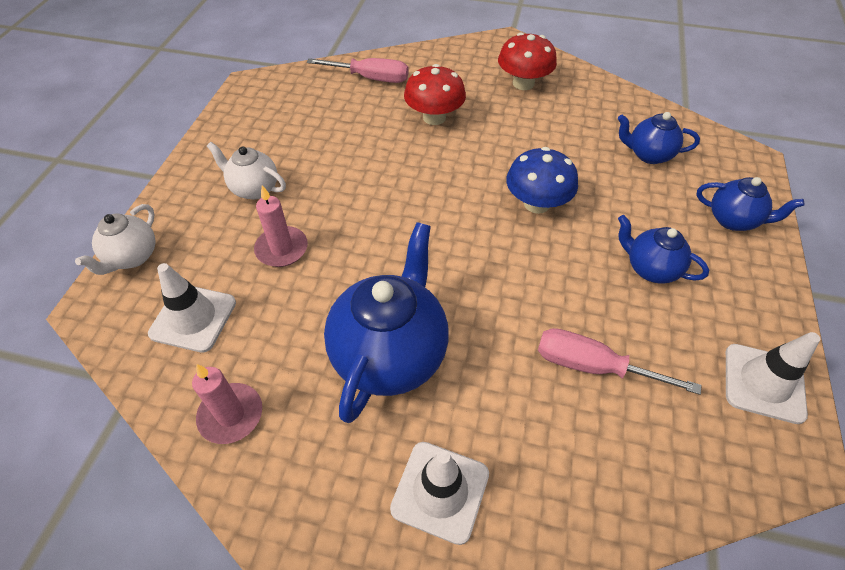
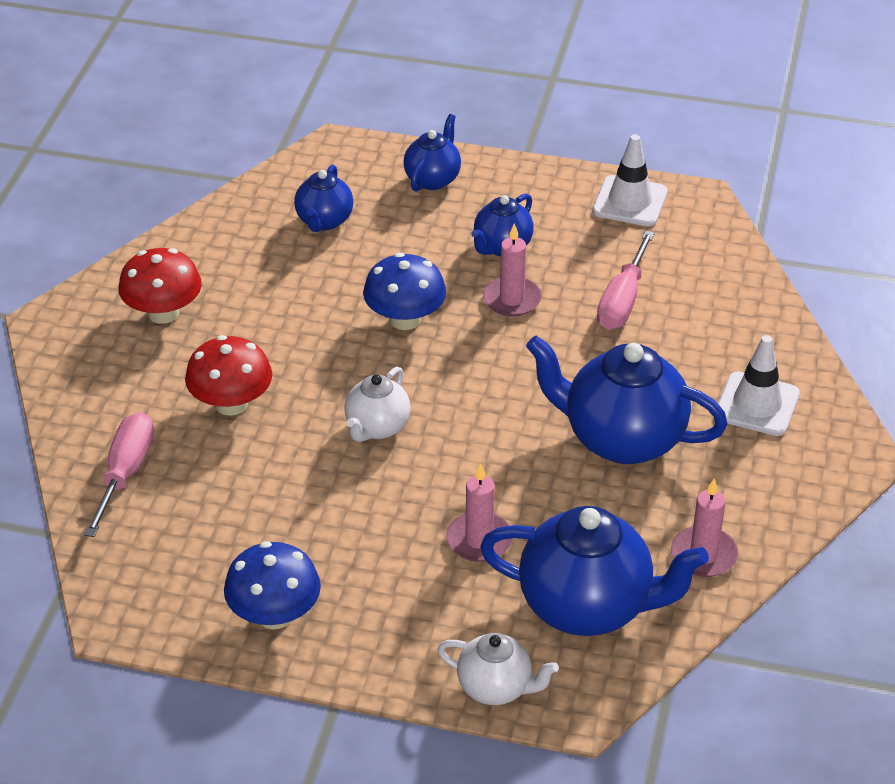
camera: 90 degrees left, 10 degrees down
(193, 318) = (587, 607): white traffic cone -> blue teapot
(236, 145) = (274, 615): none -> blue mushroom
(254, 189) = (370, 581): white teapot -> white teapot (377, 427)
(576, 275) = (512, 299): none -> pink candle

